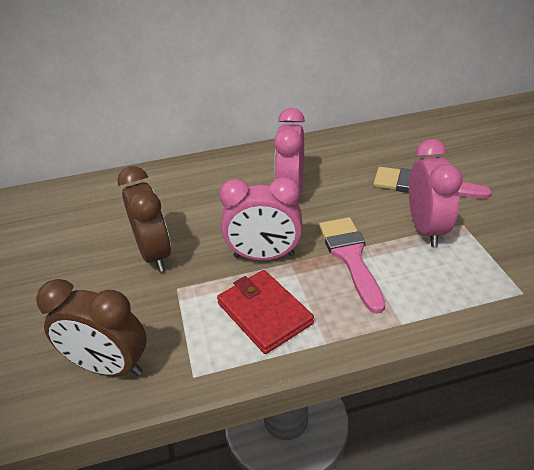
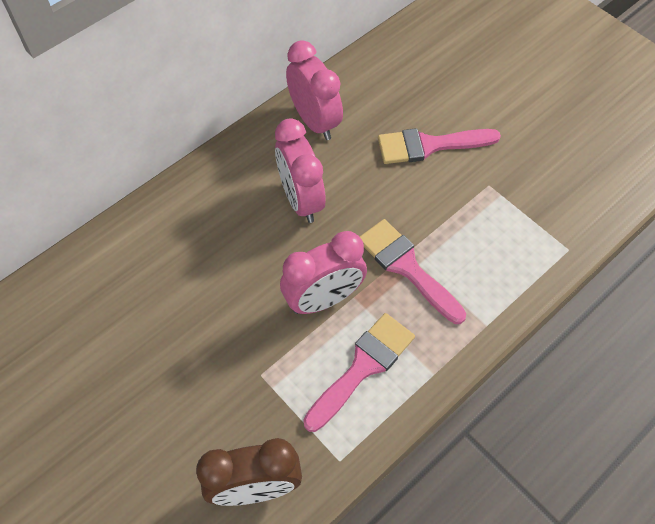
camera: 30 degrees left, 20 degrees up
(155, 254) = (208, 343): brown clock -> none
(264, 313) = (363, 367): red wallet -> pink brush
(426, 229) = (459, 204): pink clock -> pink clock (315, 121)

